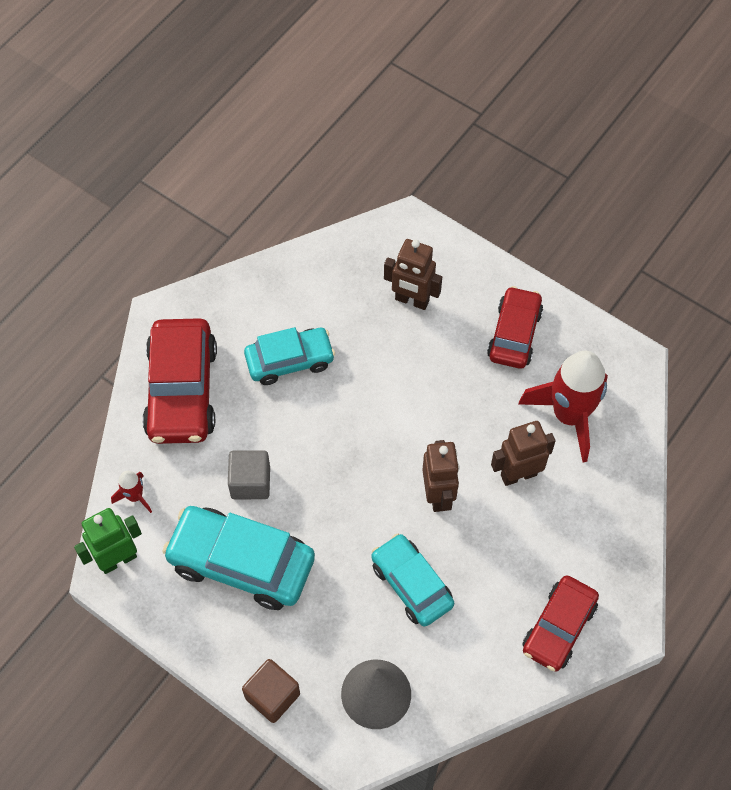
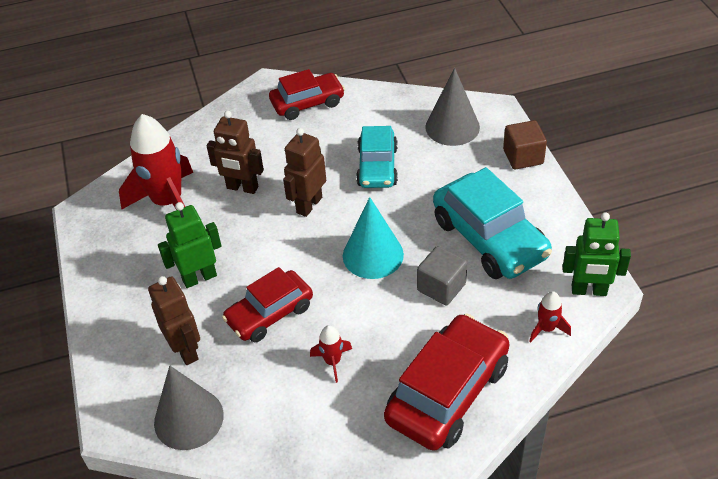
camera: 140 degrees left, 15 degrees down
(290, 361) = (332, 362): turquoise car -> red rocket
(335, 478) = (373, 255): none -> turquoise cone
(359, 256) = (188, 418): none -> grey cone
(463, 363) = (199, 277): none -> green robot
(514, 334) = (140, 276): red car -> red car (270, 314)

